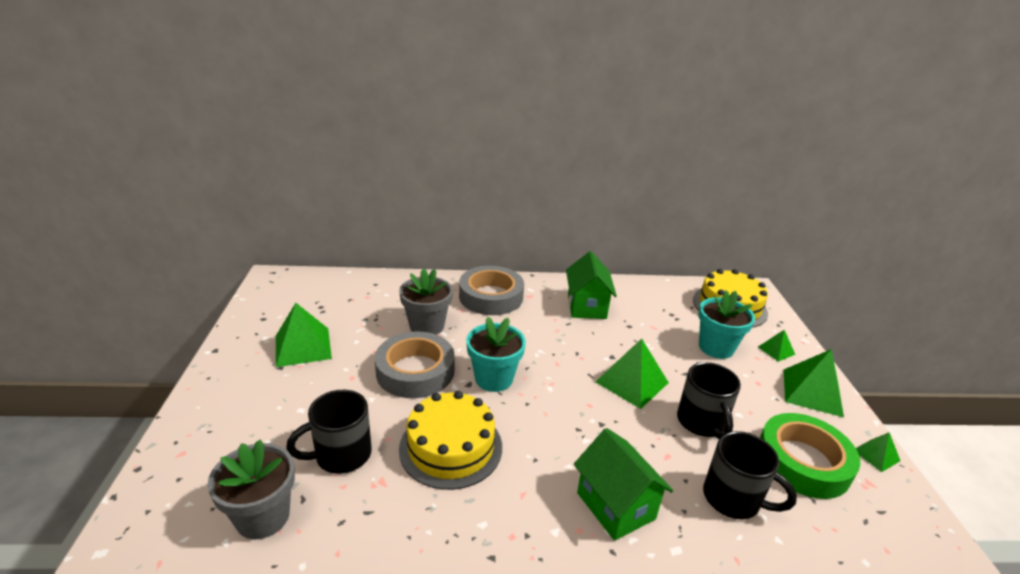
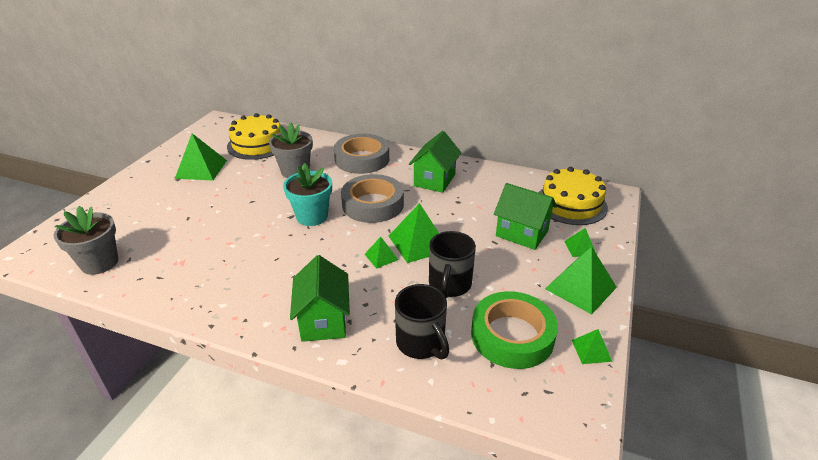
camera: 25 degrees right, 5 degrees up
(341, 455) = (170, 240): black mug -> none
(415, 371) = (261, 200): grey tape -> grey tape (373, 204)
(451, 447) = (243, 253): yellow cake -> yellow cake (257, 144)
(609, 408) = (381, 257): none -> green pyramid
(716, 347) = (522, 233): turquoise flower pot -> green house

